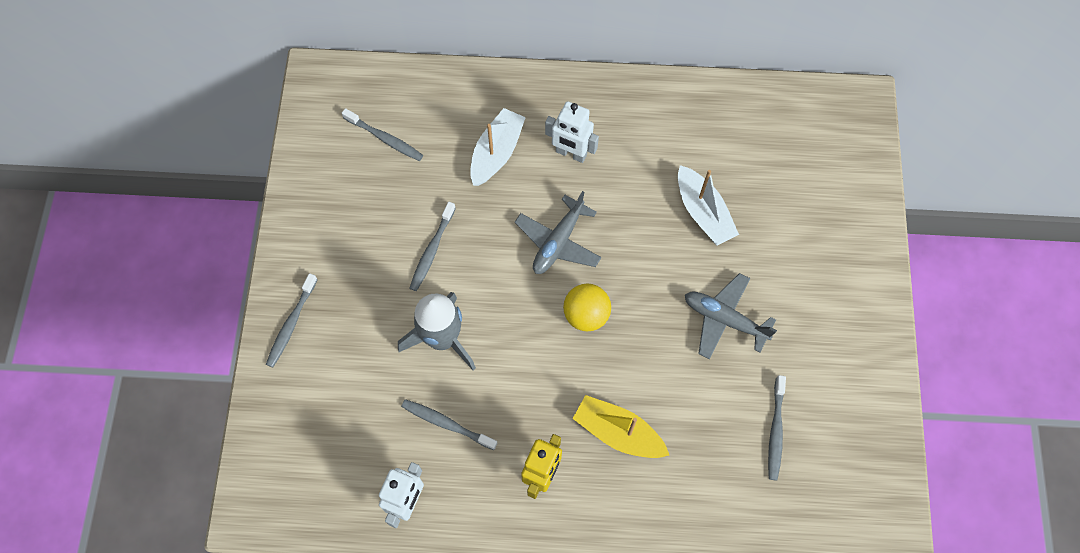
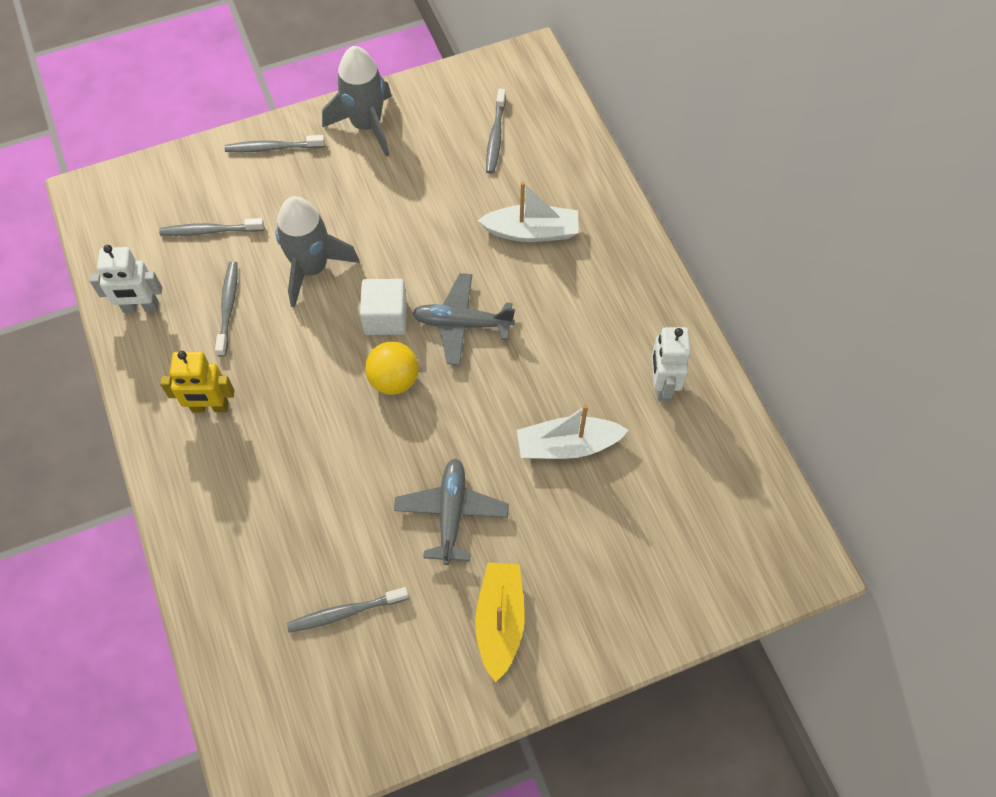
camera: 65 degrees right, 5 degrees down
(312, 235) = (366, 125): none -> grey rocket
(432, 250) = (398, 222): grey toothbrush -> grey toothbrush (210, 231)
(523, 298) = (385, 317): none -> white cube
(571, 153) = (568, 295): white robot -> white robot (662, 385)
(618, 432) = (280, 458): yellow boat -> yellow boat (500, 621)
(703, 212) = (567, 445): white boat -> white boat turned 45 degrees clockwise

